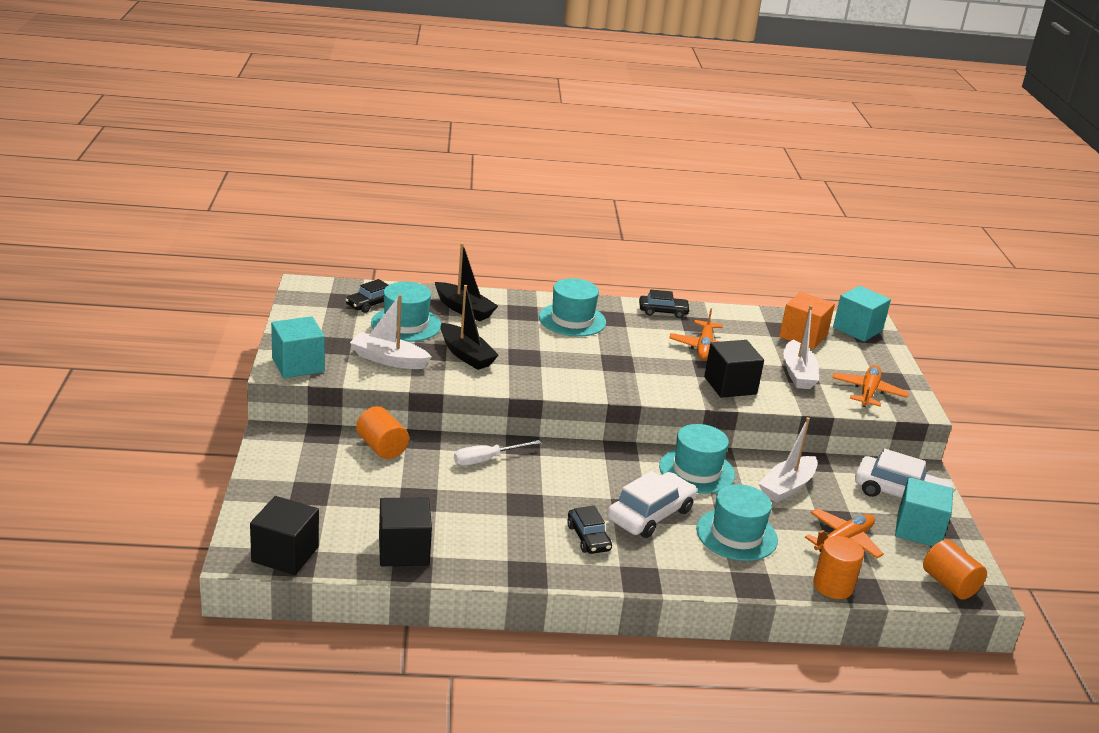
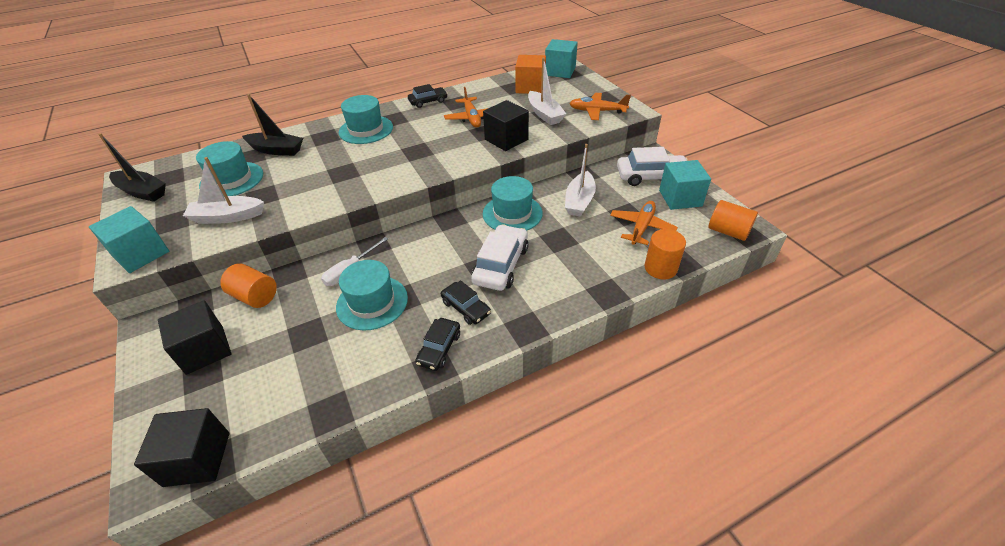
camera: 20 degrees left, 15 degrees up
(371, 304) = (194, 172): black car -> black car (439, 348)
(403, 550) = (315, 396): black cube -> black cube (205, 350)
(466, 355) = (294, 188): black boat -> black boat (142, 192)
(736, 534) = (570, 255): turquoise hat -> turquoise hat (372, 302)
(868, 392) = (597, 111): orange plane -> orange plane turned 75 degrees counterclockwise

